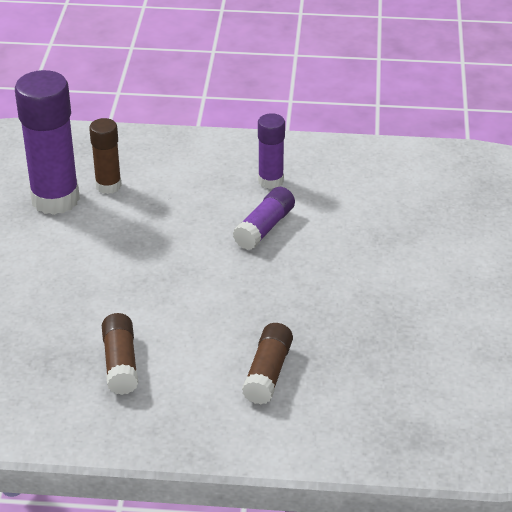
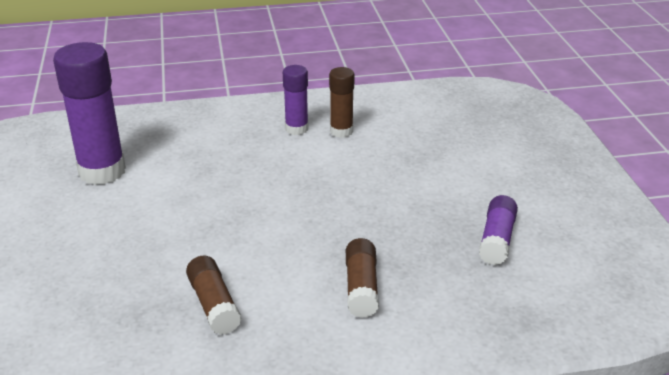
camera: 15 degrees left, 5 degrees down
(108, 186) = (150, 153): brown glue stick -> brown glue stick (341, 131)
(264, 228) = (306, 166): purple glue stick -> purple glue stick (497, 239)

